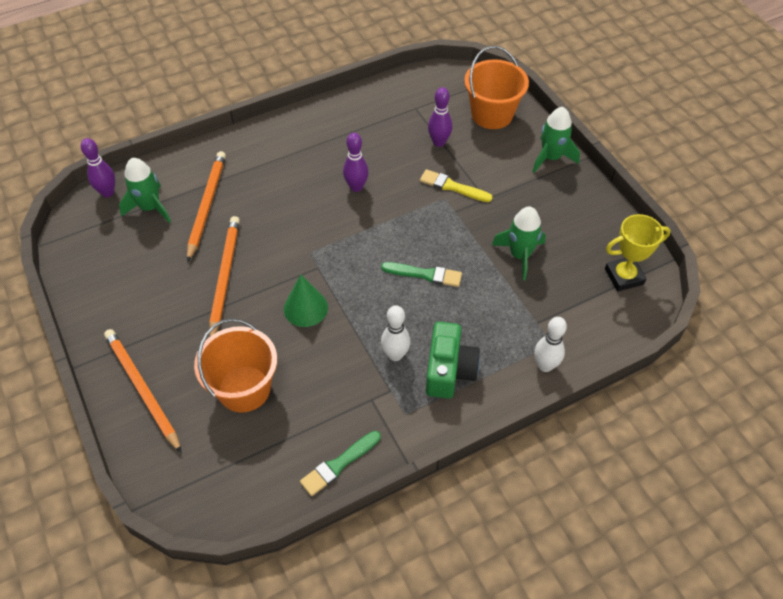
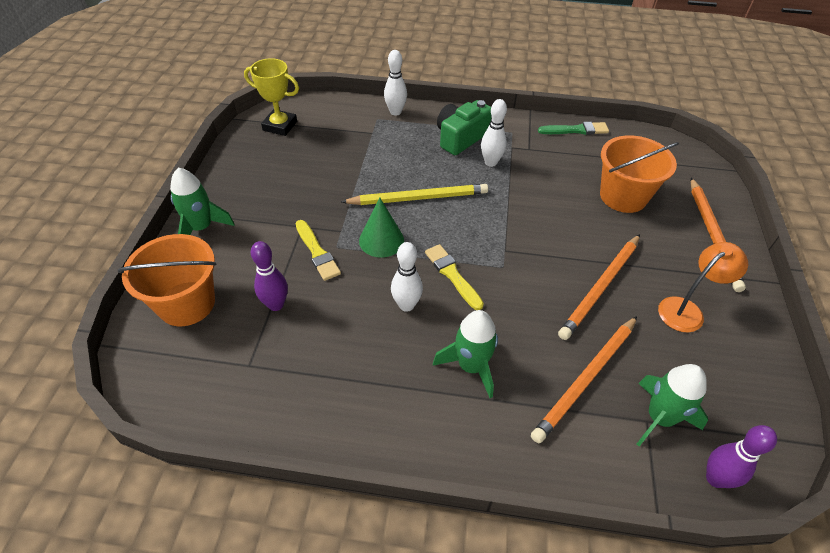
camera: 145 degrees left, 5 degrees down
(149, 295) = (687, 310): none -> orange lamp
(305, 308) = (538, 224): green cone -> green cone (381, 240)
(342, 224) = (452, 275): none -> yellow brush
(356, 187) = (406, 305): purple bowling pin -> white bowling pin
(425, 274) = (418, 198): green brush -> yellow pencil
(520, 255) = (331, 173): green rocket -> green rocket (471, 366)

